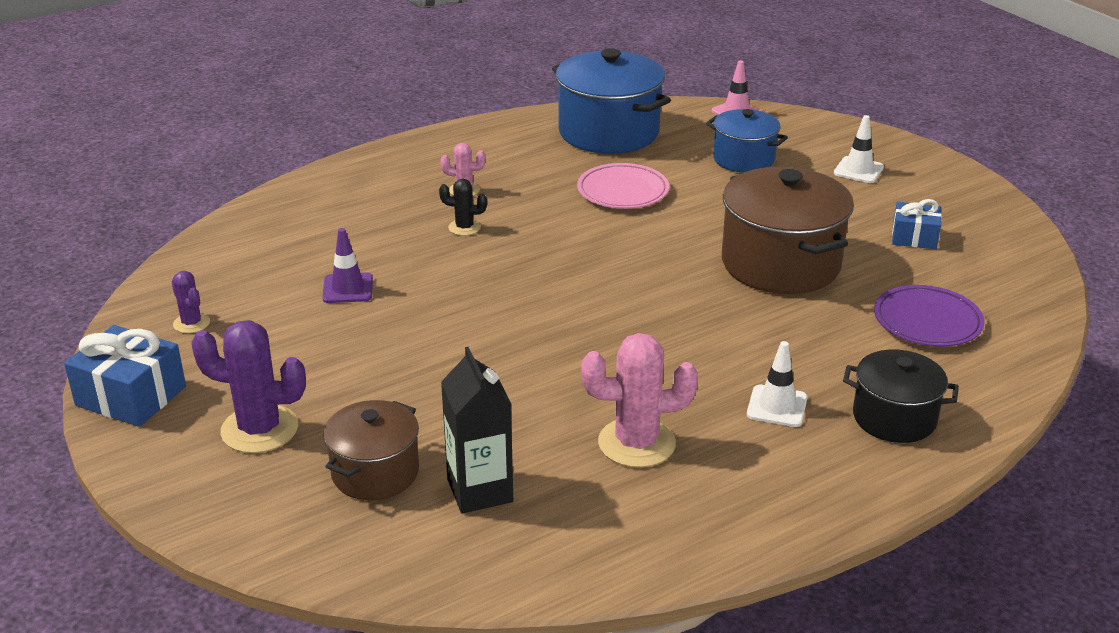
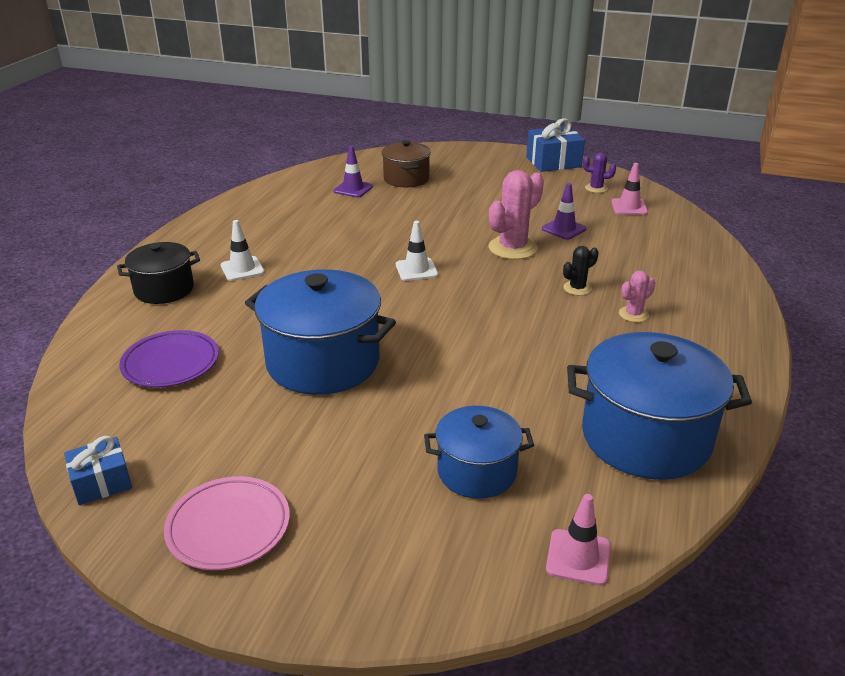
camera: 140 degrees right, 0 degrees up
(223, 281) = (629, 207): none -> pink traffic cone
(259, 429) = (479, 172): purple cactus -> none
(480, 491) = (353, 189): black carton -> purple traffic cone
(622, 191) = (527, 372): pink plate -> pink plate (228, 527)
(636, 443) = (303, 227): pink cactus -> pink cactus (513, 248)
(780, 264) = (323, 362): brown pot -> blue pot
(858, 170) = (343, 523): white traffic cone -> white traffic cone (416, 270)
(914, 237) = (223, 447): blue gift -> blue gift (102, 482)

